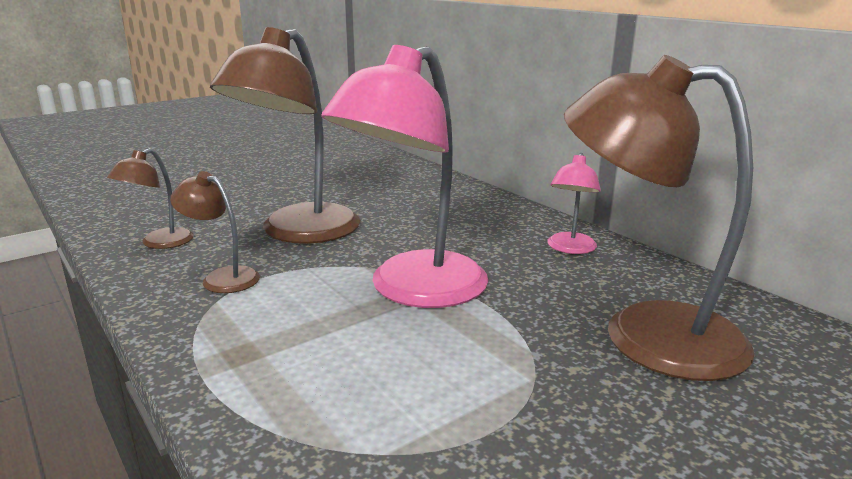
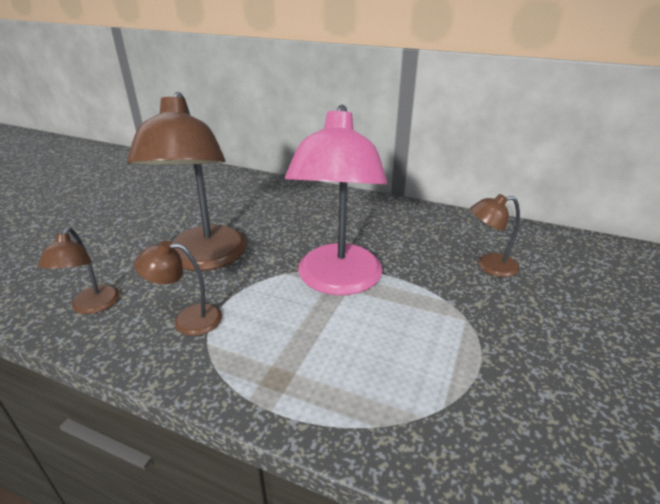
camera: 30 degrees left, 10 degrees up
(570, 248) = (396, 217): pink lamp -> none
(644, 333) = (489, 266): brown lamp -> brown lamp, size x0.48

